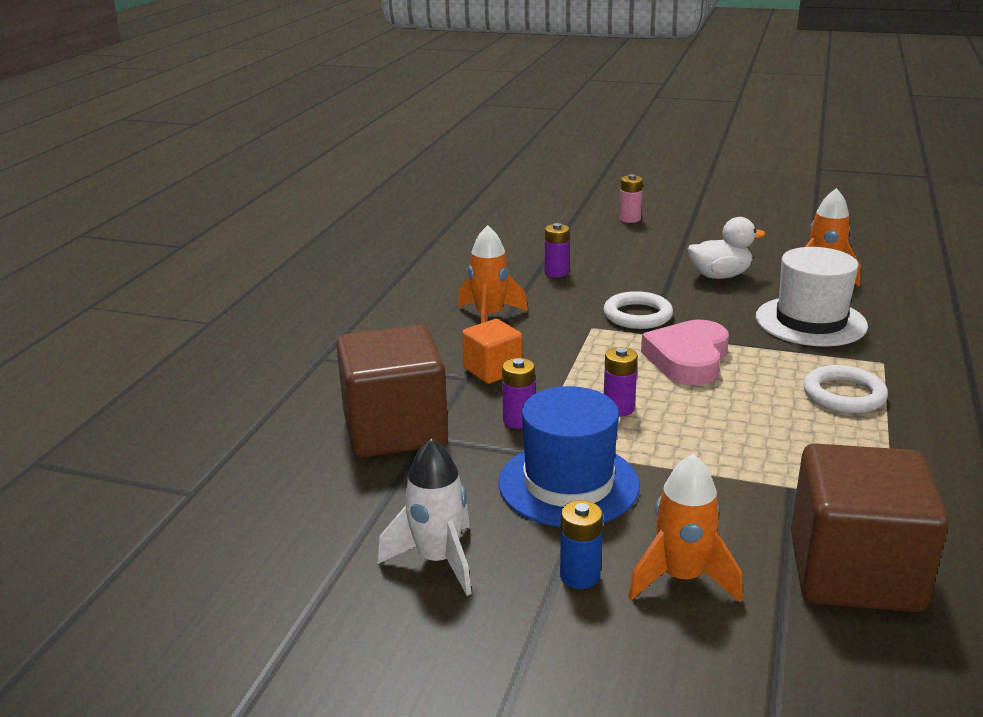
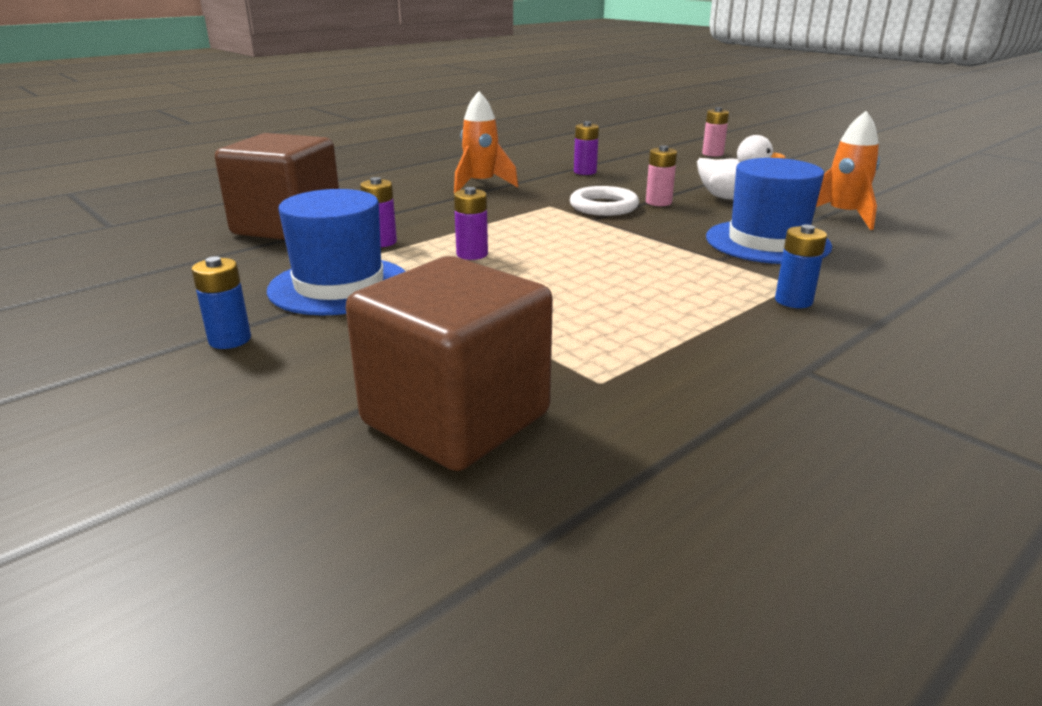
camera: 30 degrees right, 0 degrees up
(438, 560) = (162, 299): white rocket -> none
(492, 370) = (422, 212): orange cube -> none
(673, 297) = (658, 202): none -> pink battery
(682, 578) = (299, 368): orange rocket -> none
(688, 359) = (594, 240): pink heart -> none
(810, 321) = (767, 242): white hat -> blue hat
(844, 395) = (703, 296): white ring -> none
(902, 379) = (793, 301): none -> blue battery

